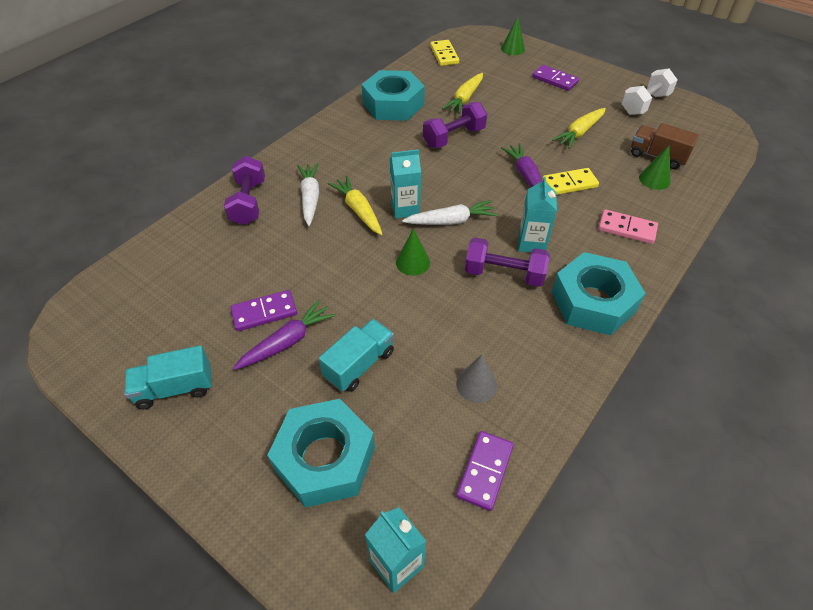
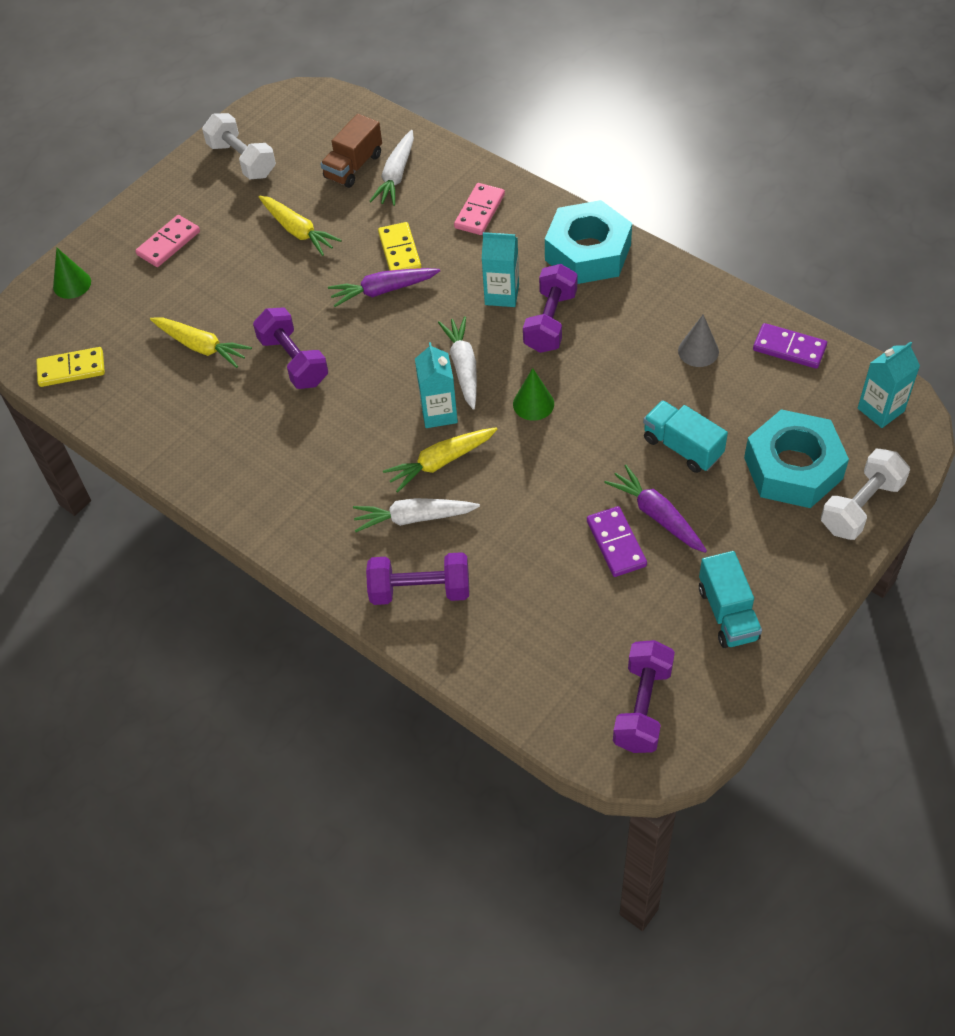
camera: 85 degrees left, 5 degrees up
(109, 324) = (642, 707): none -> purple dumbbell
(267, 522) = (861, 506): none -> white dumbbell
(393, 104) = (202, 432): turquoise nut -> none
(554, 80) = (168, 243): purple domino -> pink domino
(654, 179) = (396, 175): green cone -> white carrot

